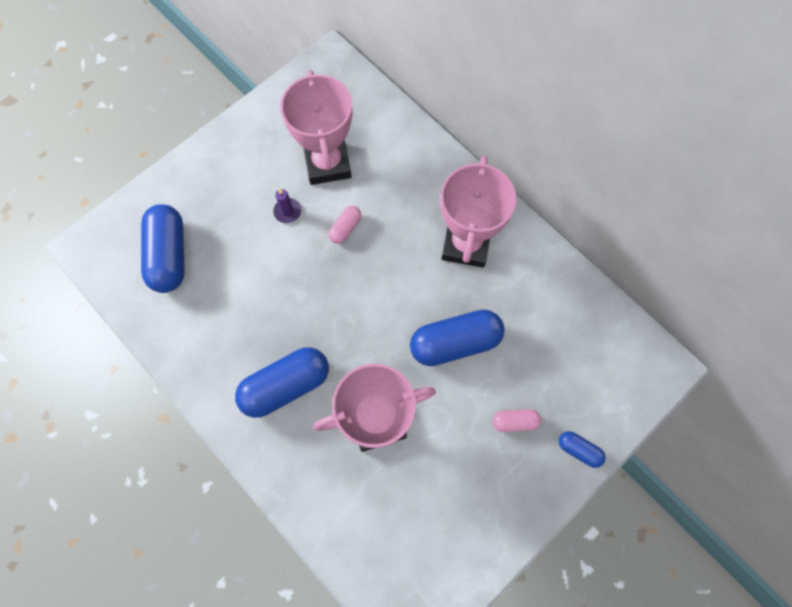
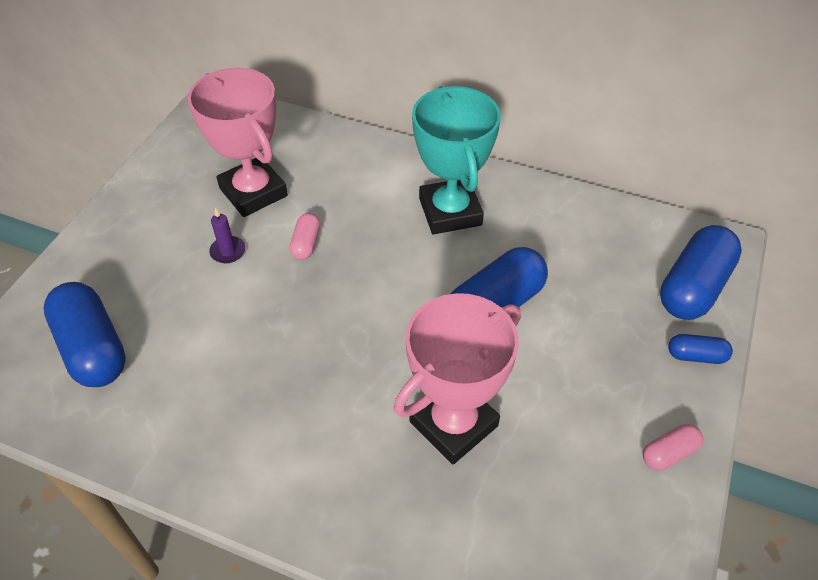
camera: 25 degrees left, 20 degrees down
(286, 386) = (316, 431): blue capsule -> blue capsule (693, 287)
(466, 244) = (450, 212): pink trophy -> turquoise trophy
(514, 421) = (609, 357): pink capsule -> pink capsule (669, 453)

